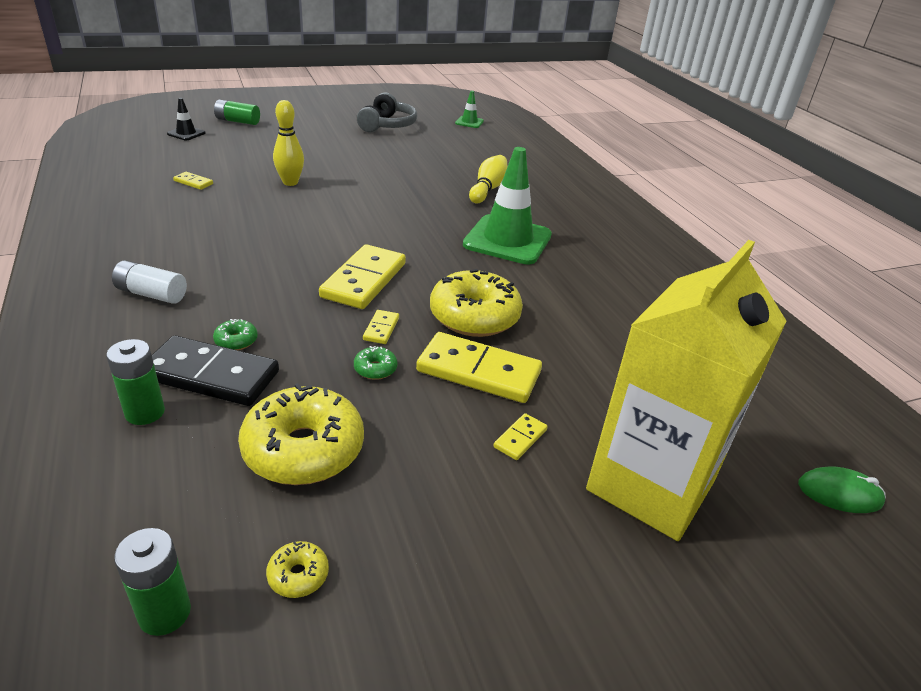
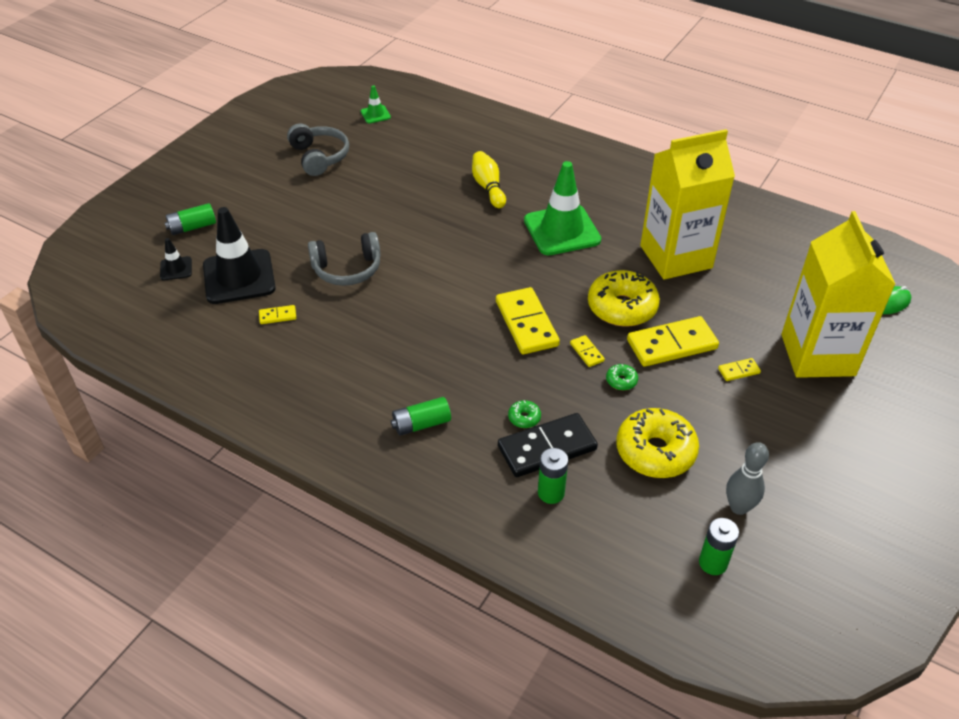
camera: 35 degrees left, 10 degrees up
(151, 294) = (421, 424): white battery -> green battery
(213, 154) = (239, 277): none -> black traffic cone
(290, 182) = (347, 269): yellow bowling pin -> grey headphones
(298, 575) = (739, 507): yellow donut -> grey bowling pin
(520, 438) = (738, 371): yellow domino -> yellow domino turned 75 degrees clockwise
(596, 310) = (676, 257): none -> yellow carton

